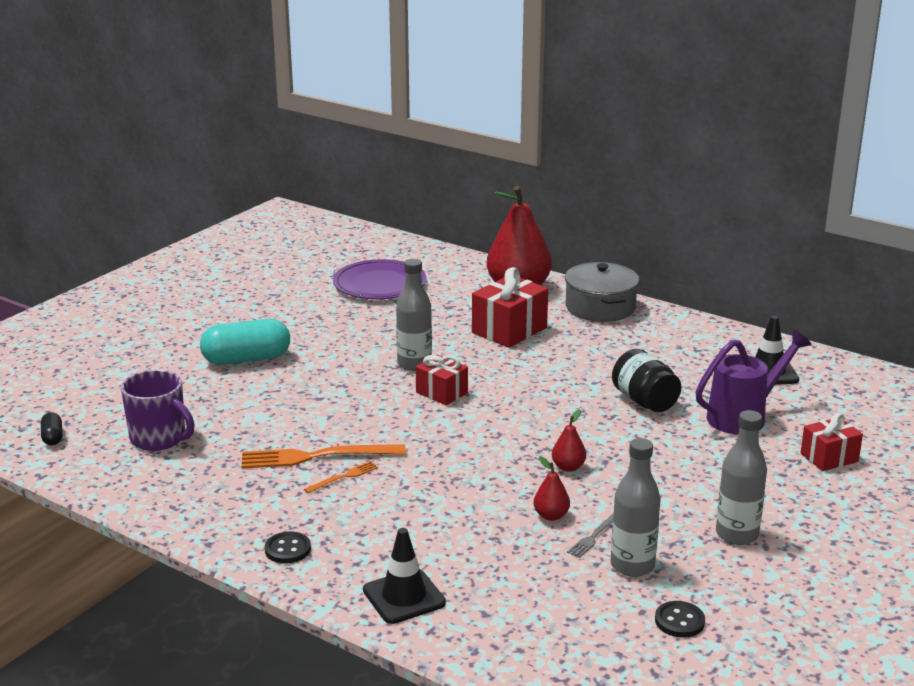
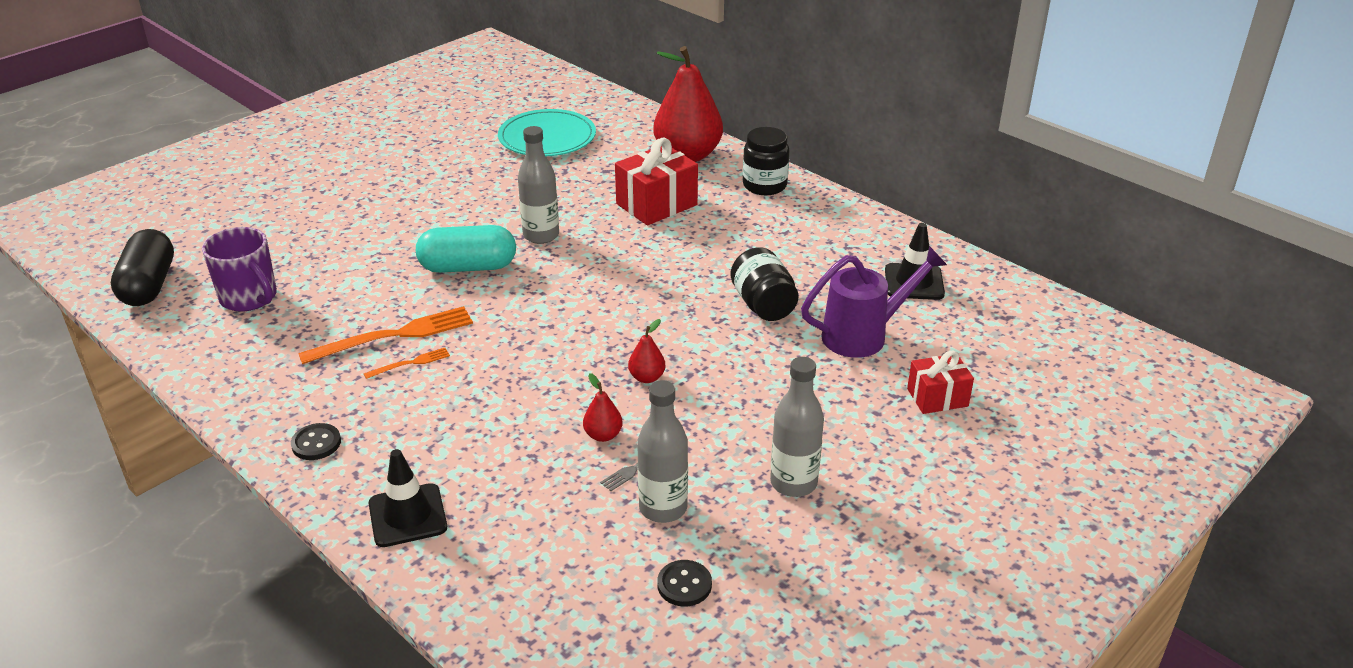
camera: 10 degrees right, 10 degrees up
(52, 437) = (149, 285): black capsule -> black capsule, size x2.17
(246, 359) = (375, 214): turquoise capsule -> turquoise capsule (468, 267)
(316, 456) = (394, 336): orange fork -> orange fork turned 150 degrees clockwise
(379, 284) = (547, 137): purple plate -> turquoise plate
(441, 393) = (554, 273): red gift -> none
(600, 307) = (764, 185): grey pot -> black jar

